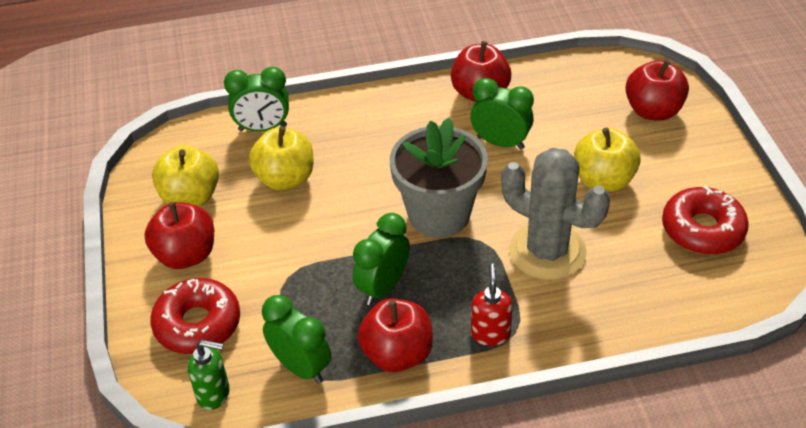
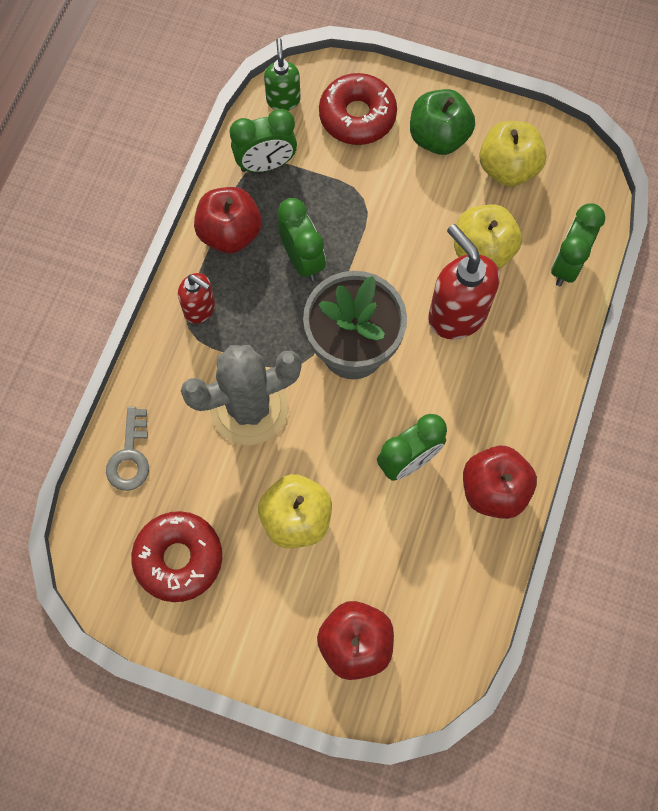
camera: 120 degrees right, 25 degrees up
(186, 255) = (438, 137): red apple -> green apple
(214, 394) = (283, 100): green soap dispenser -> green soap dispenser turned 135 degrees clockwise
(356, 169) = (457, 315): none -> red soap dispenser
(661, 306) = (130, 456): none -> grey key

